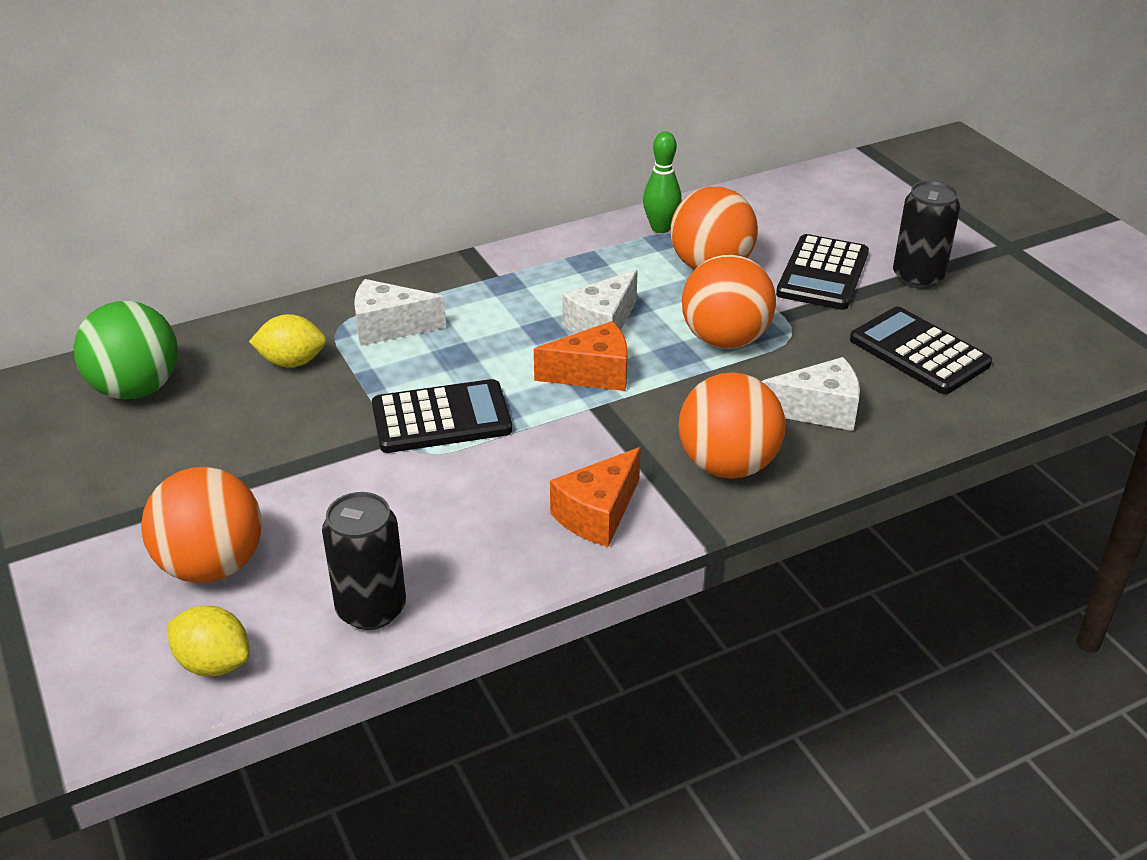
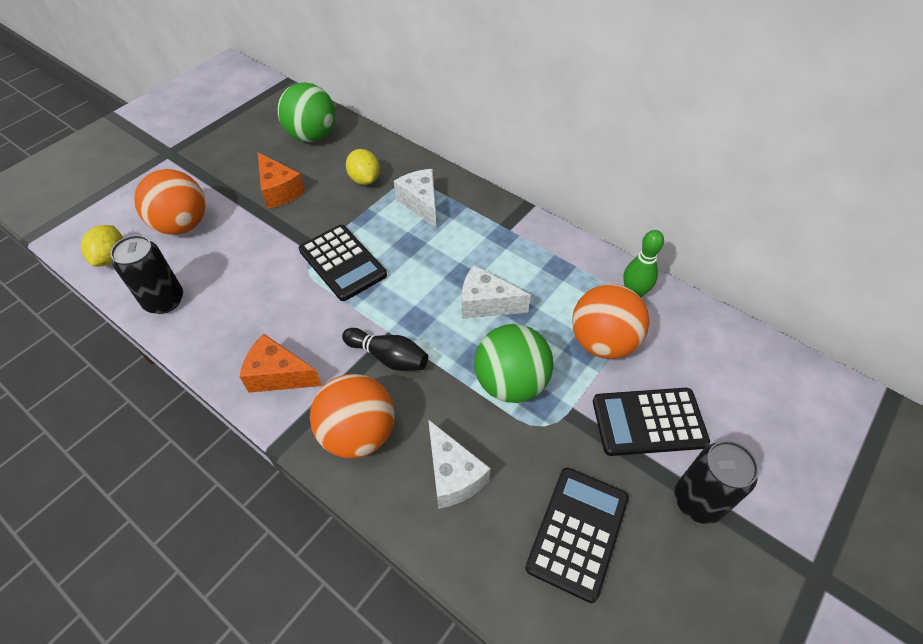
camera: 65 degrees right, 15 degrees up
(593, 374) = (426, 319): orange cheese -> orange cheese (279, 191)
(631, 417) = (388, 357): none -> black bowling pin
(725, 340) = (511, 383): orange ball -> green ball

